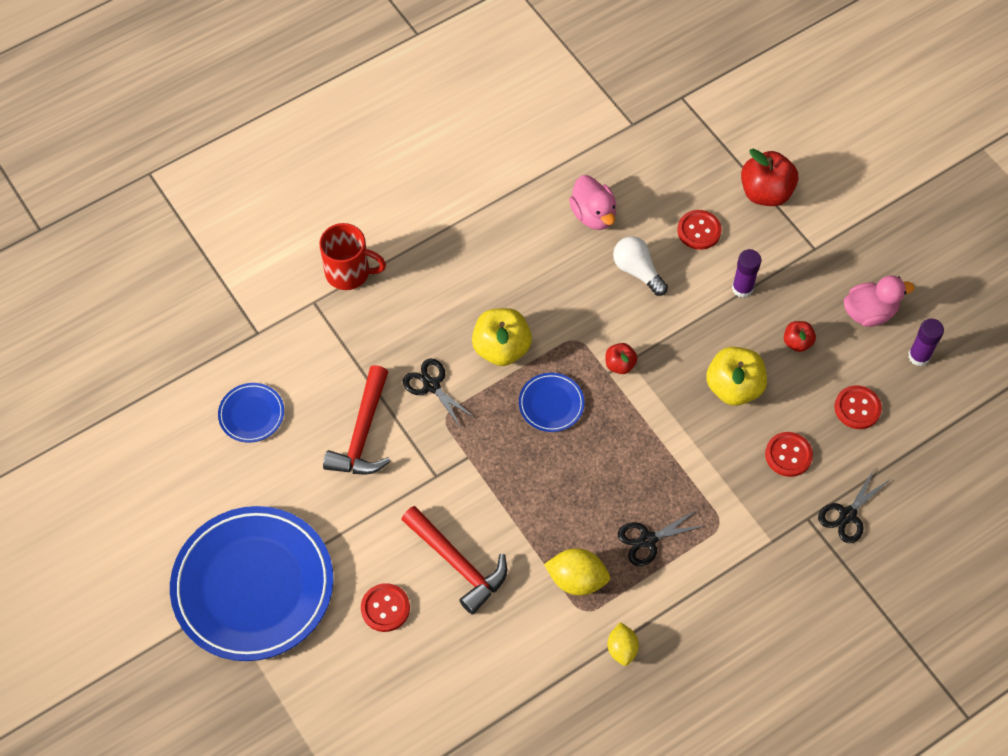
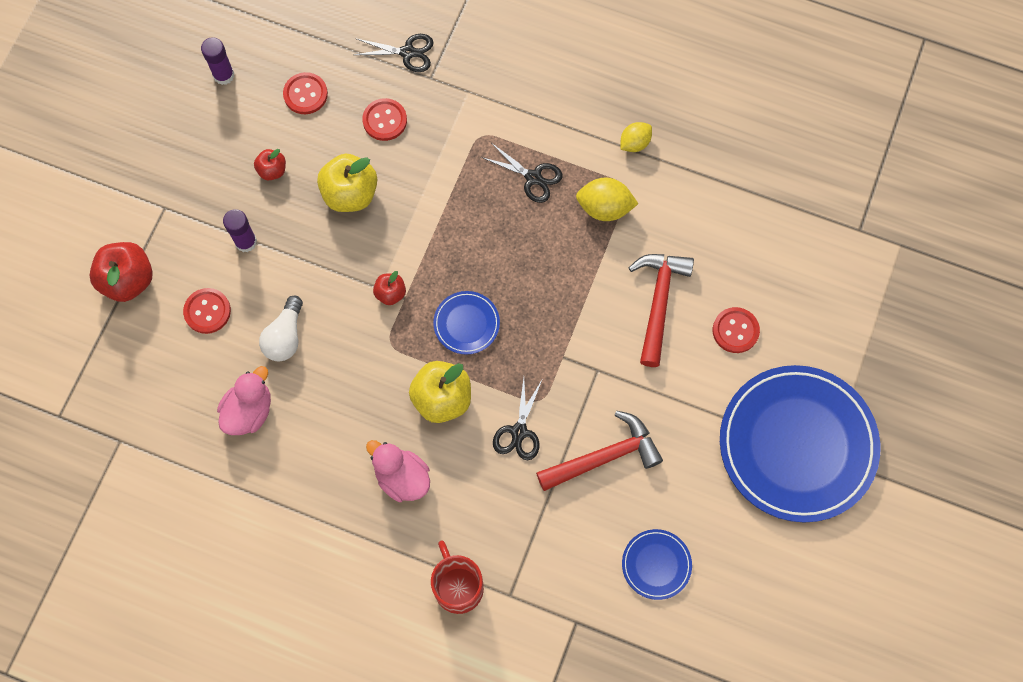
camera: 125 degrees left, 10 degrees up
(576, 579) = (604, 208): yellow lemon -> yellow lemon turned 60 degrees counterclockwise
(869, 312) = (204, 132): pink duck -> pink duck (402, 477)

